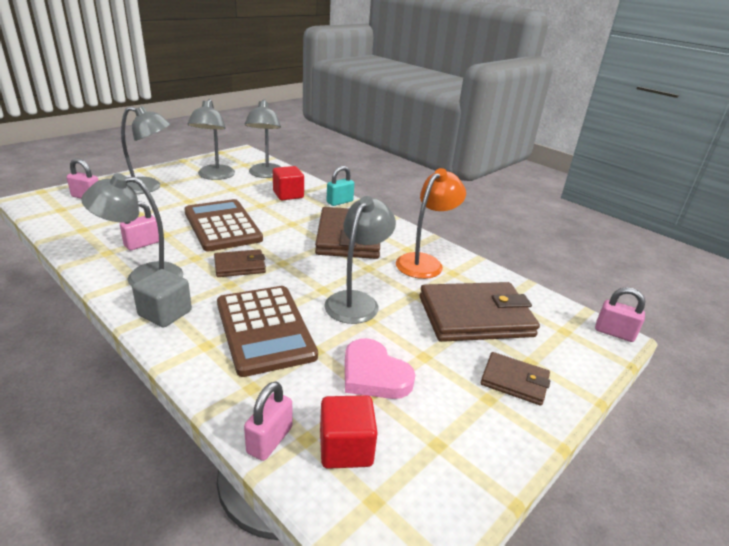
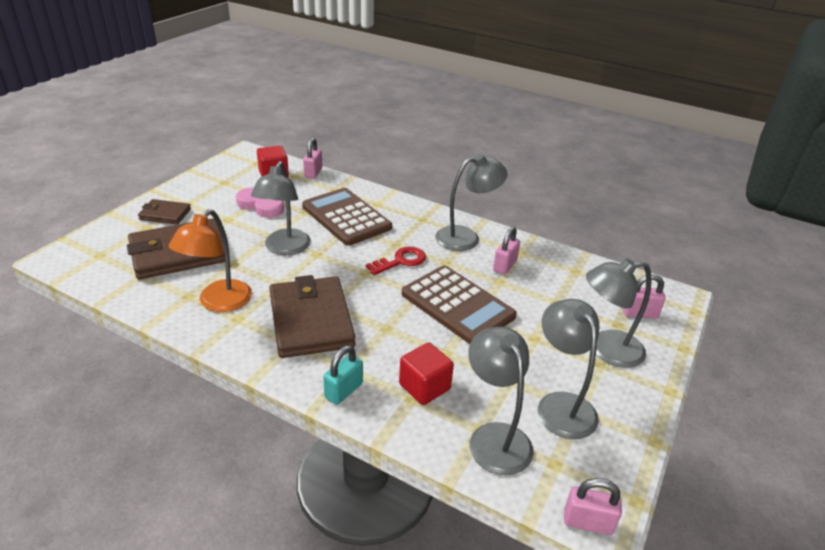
camera: 165 degrees right, 5 degrees up
(165, 313) = (421, 216): grey cube -> none
(240, 266) = (401, 261): brown wallet -> red key
(614, 333) = (51, 260): pink padlock -> pink padlock (587, 522)

